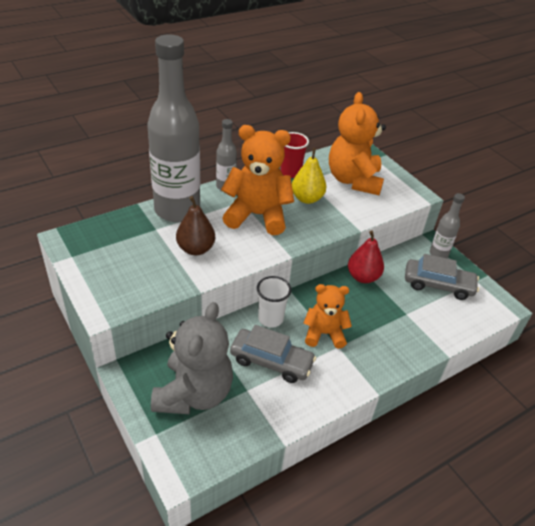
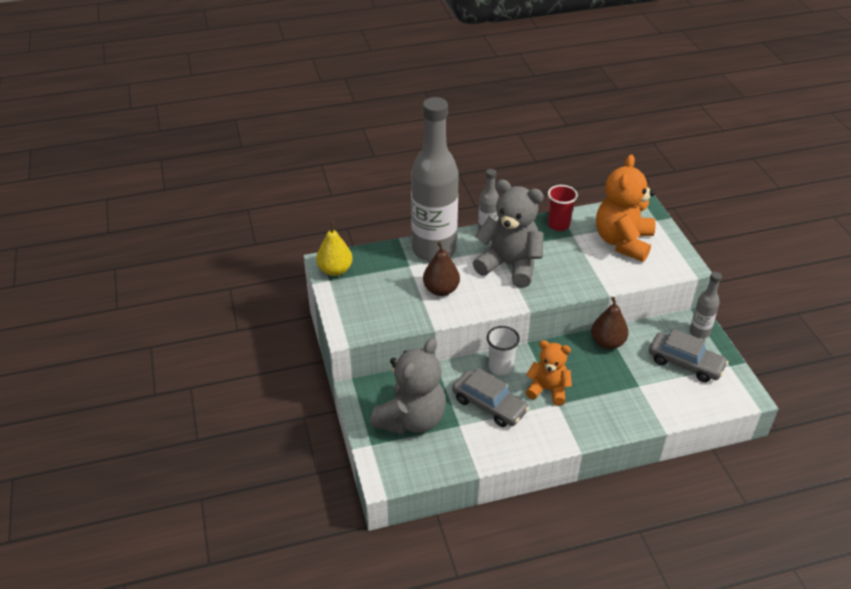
camera: 20 degrees right, 0 degrees up
(257, 215) = (509, 265): orange teddy bear -> grey teddy bear
(307, 198) = (566, 255): yellow pear -> yellow pear (335, 270)
(363, 277) = (607, 342): red pear -> brown pear

